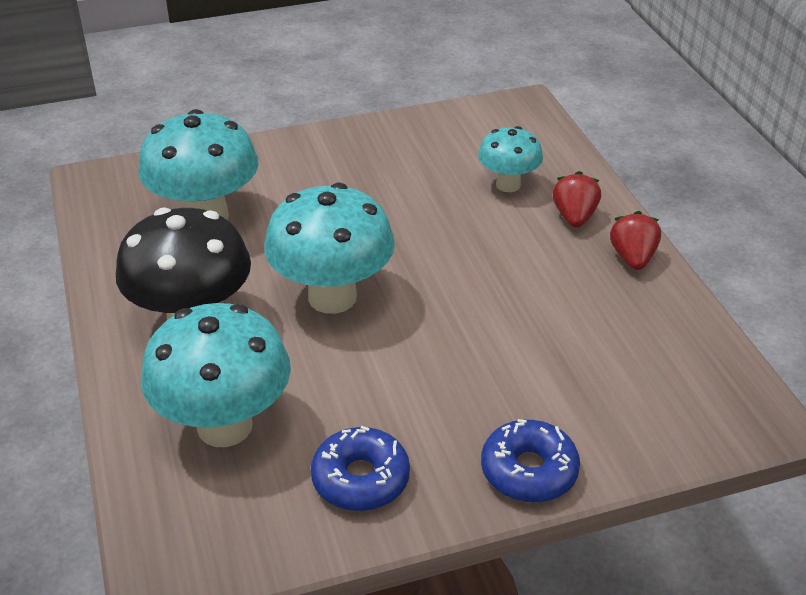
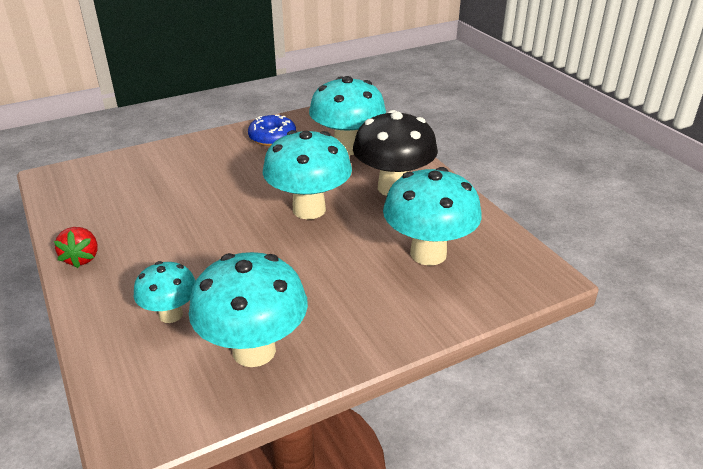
camera: 170 degrees right, 5 degrees down
(423, 147) = (254, 350): none -> turquoise mushroom
(529, 471) = (188, 147): blue donut -> none
(574, 217) = (117, 288): red strawberry -> none

